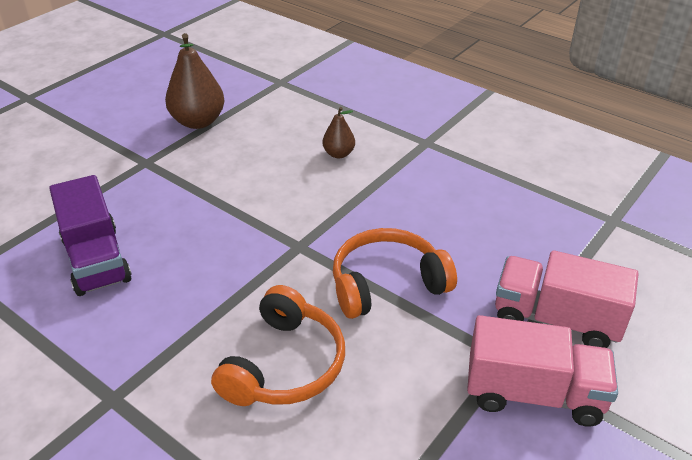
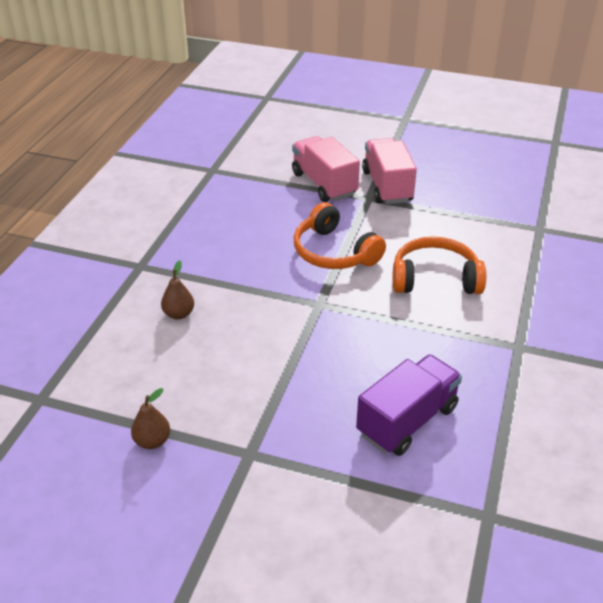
camera: 110 degrees left, 0 degrees up
(198, 121) = (152, 441): brown pear -> brown pear, size x0.54
(556, 319) = (324, 184): pink truck -> pink truck turned 150 degrees clockwise

